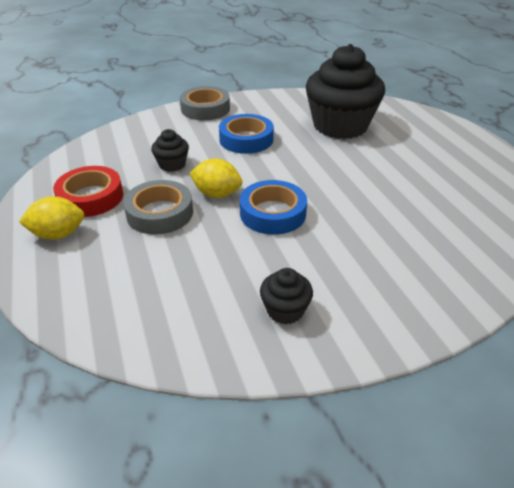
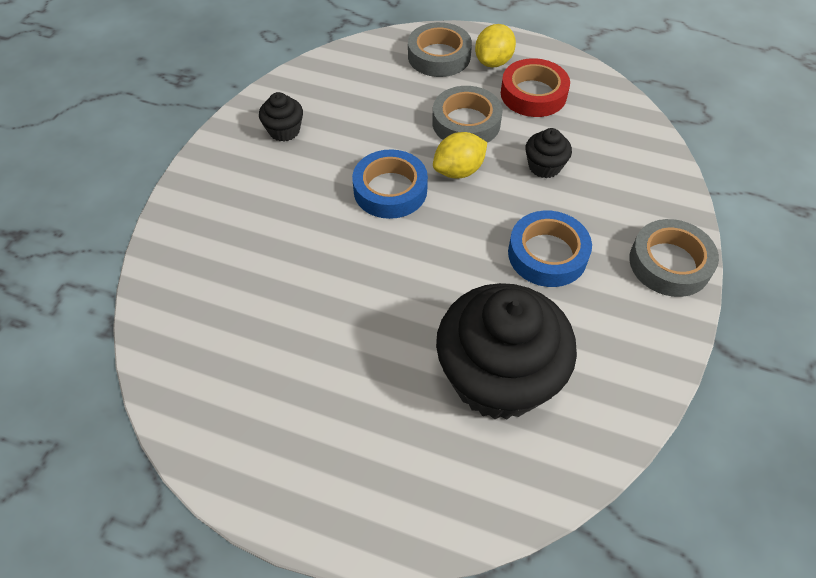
camera: 130 degrees right, 15 degrees up
(74, 271) = (439, 56): none -> grey tape

